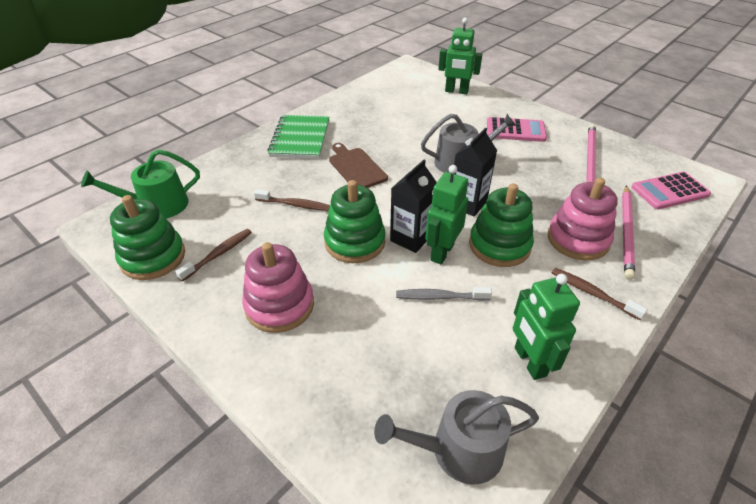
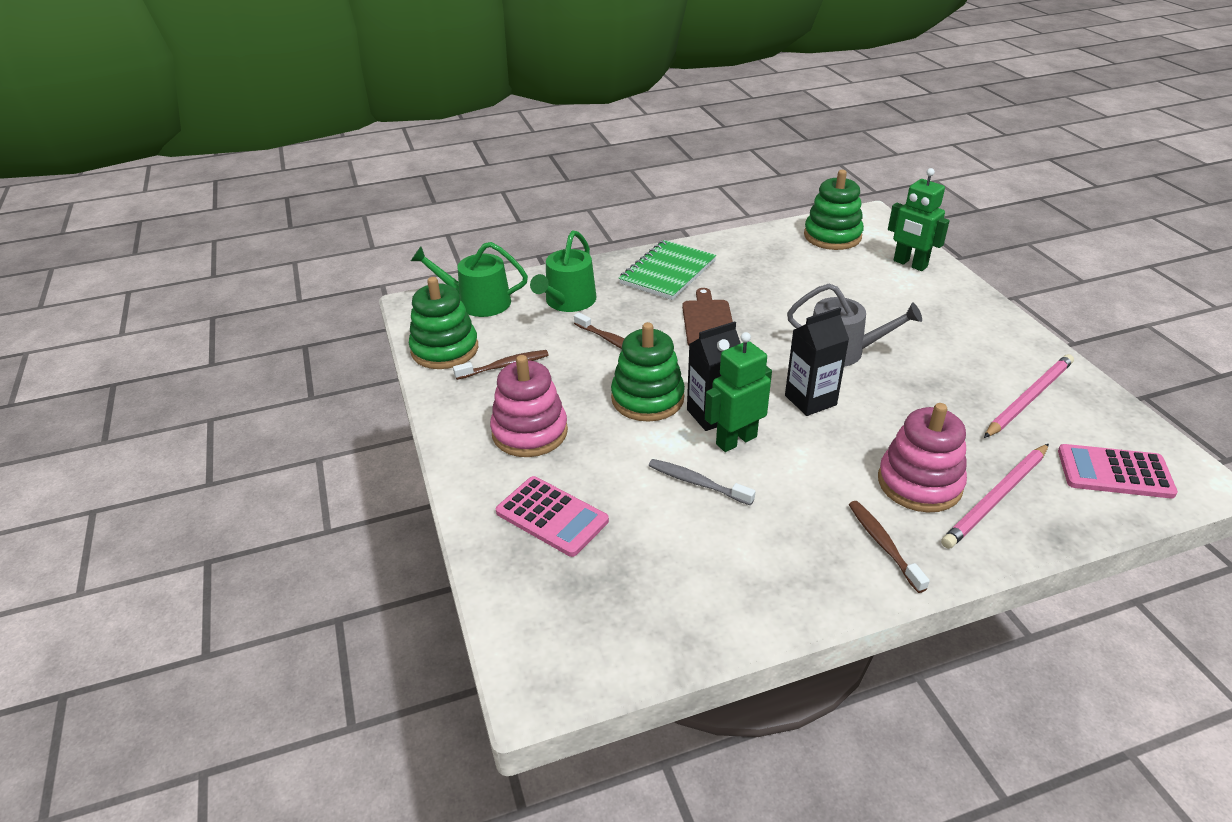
camera: 30 degrees right, 5 degrees down
(237, 183) = (567, 302): none -> green watering can
(458, 450) = (605, 620): grey watering can -> none
(499, 245) = (811, 456): green stacking toy -> green stacking toy (832, 236)
(515, 130) = (951, 334): pink calculator -> pink calculator (552, 516)
(529, 362) = (745, 579): green robot -> none

